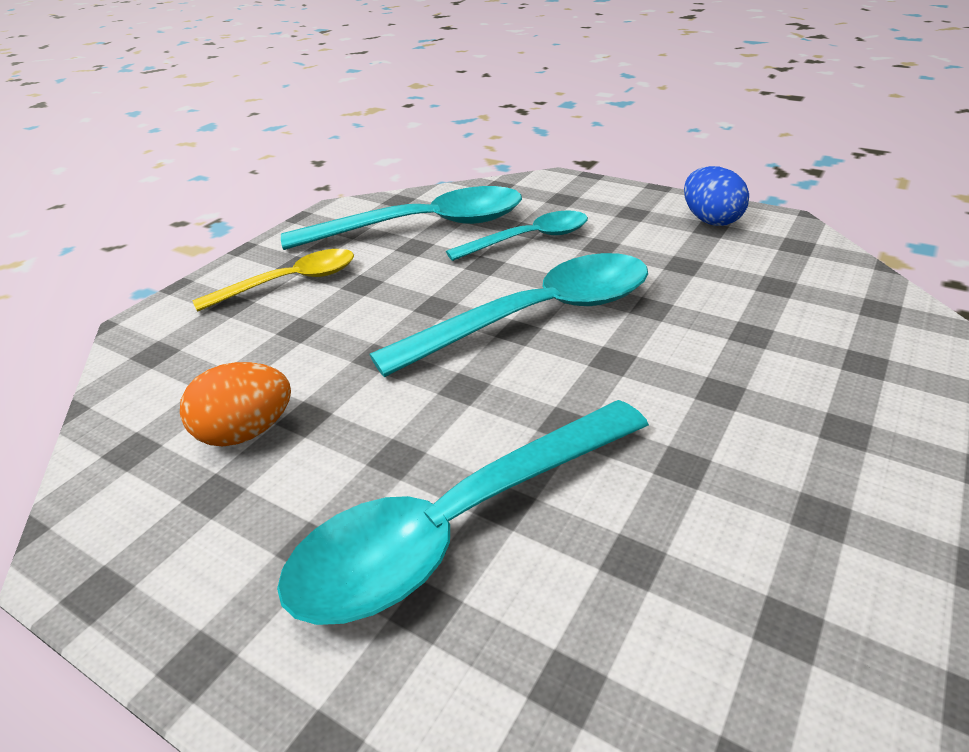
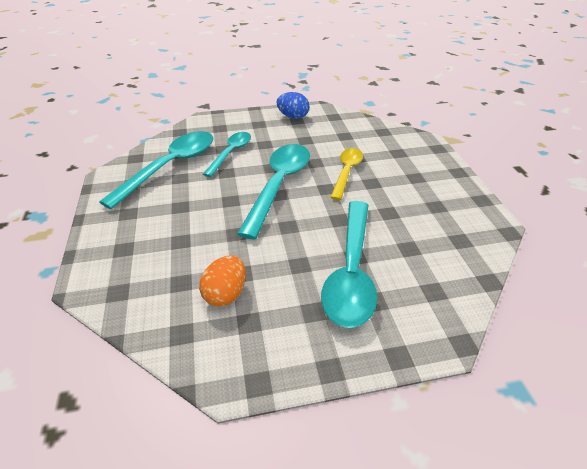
camera: 45 degrees left, 5 degrees up
(290, 282) = (140, 223): yellow spoon -> yellow spoon (346, 172)

